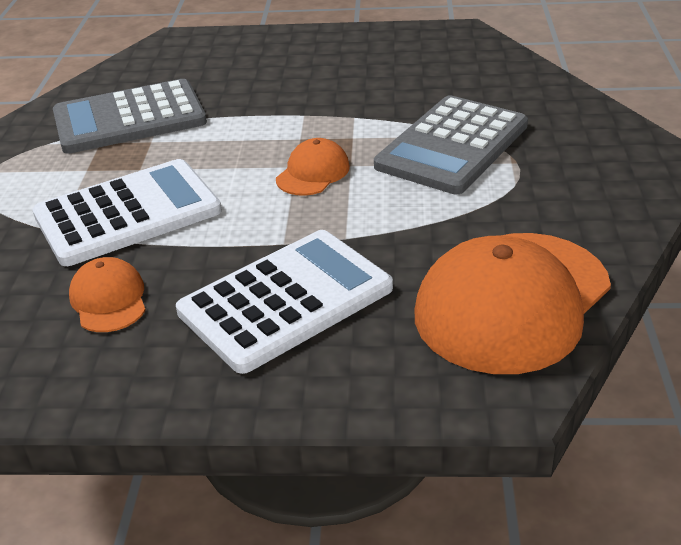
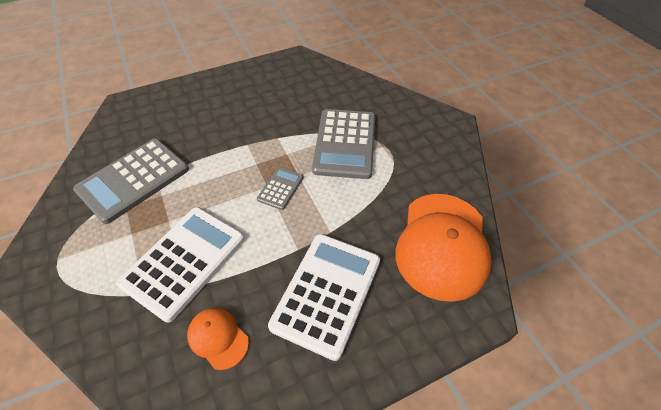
camera: 30 degrees left, 15 degrees up
(313, 173) = (280, 188): orange cap -> grey calculator

